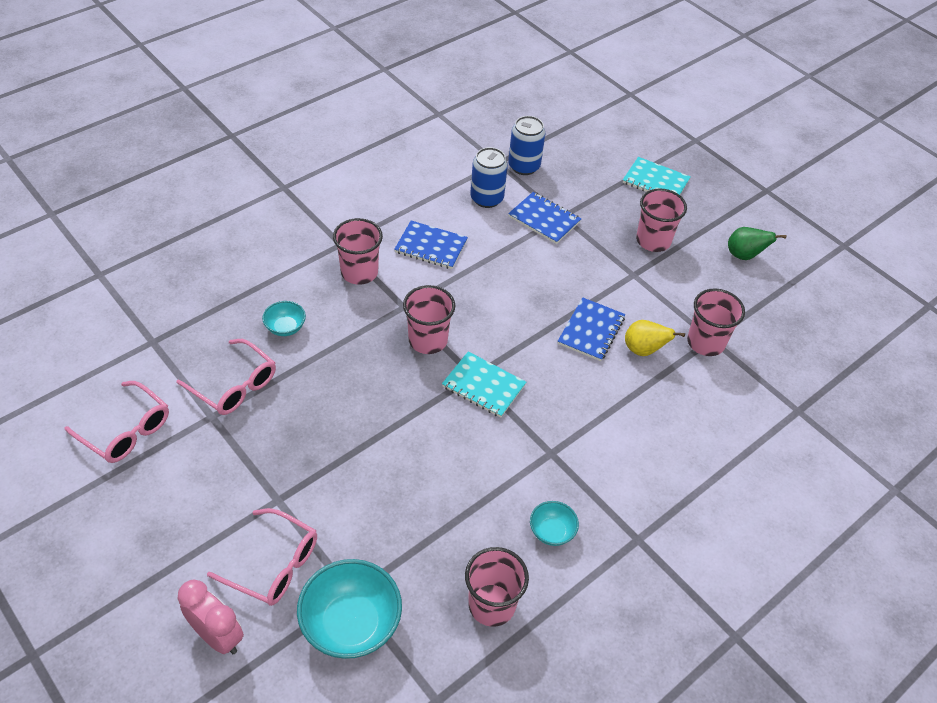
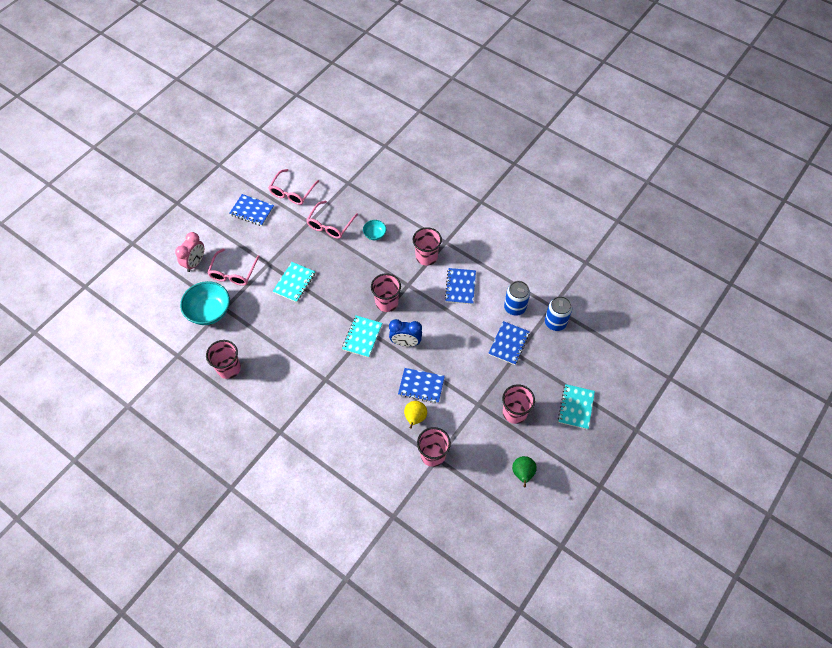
camera: 80 degrees right, 10 degrees up
(135, 507) = (252, 211): none -> blue notebook
(338, 464) = (294, 283): none -> turquoise notebook
(510, 332) = (405, 342): none -> blue clock
(552, 531) = (275, 388): turquoise bowl -> none

